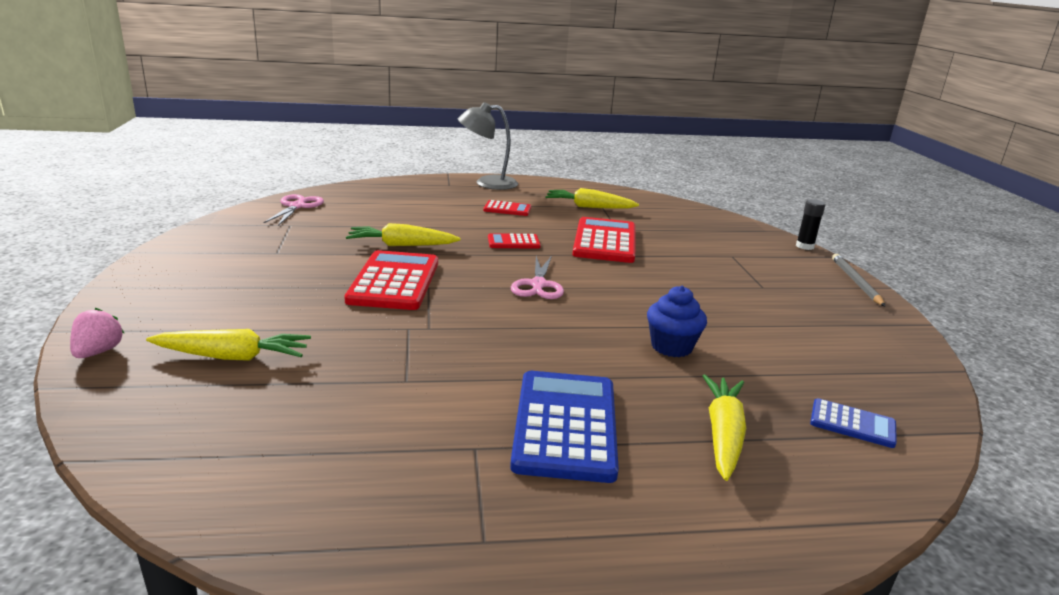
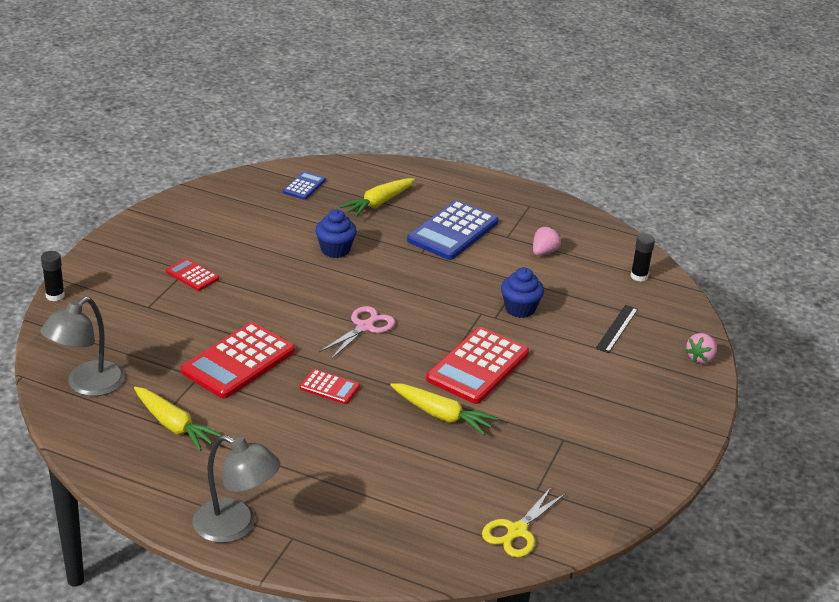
camera: 150 degrees left, 10 degrees up
(200, 450) = (639, 276): none -> black glue stick
(232, 357) = (617, 328): yellow carrot -> black ruler
(297, 206) = (516, 531): pink scissors -> yellow scissors
(382, 344) = (520, 309): none -> blue cupcake
(394, 439) = (544, 252): none -> pink strawberry
(507, 209) = (275, 450): red calculator -> red calculator (192, 275)
(675, 212) = (87, 385): none -> grey lamp
(852, 424) = (304, 186): blue calculator -> blue calculator turned 60 degrees clockwise
(855, 282) = (100, 250): grey pencil -> none

